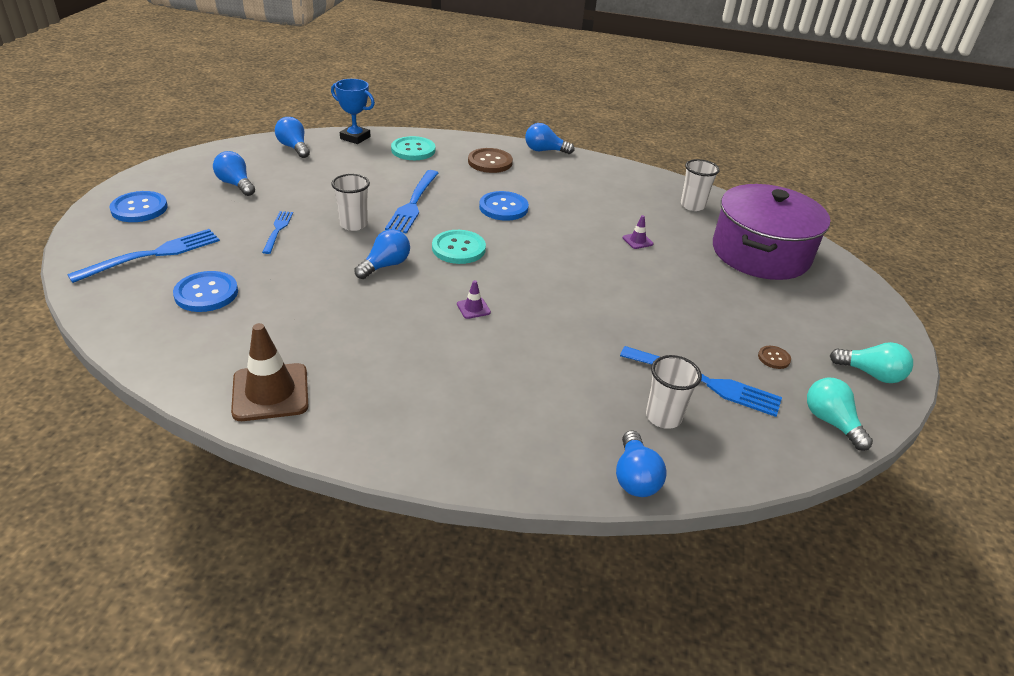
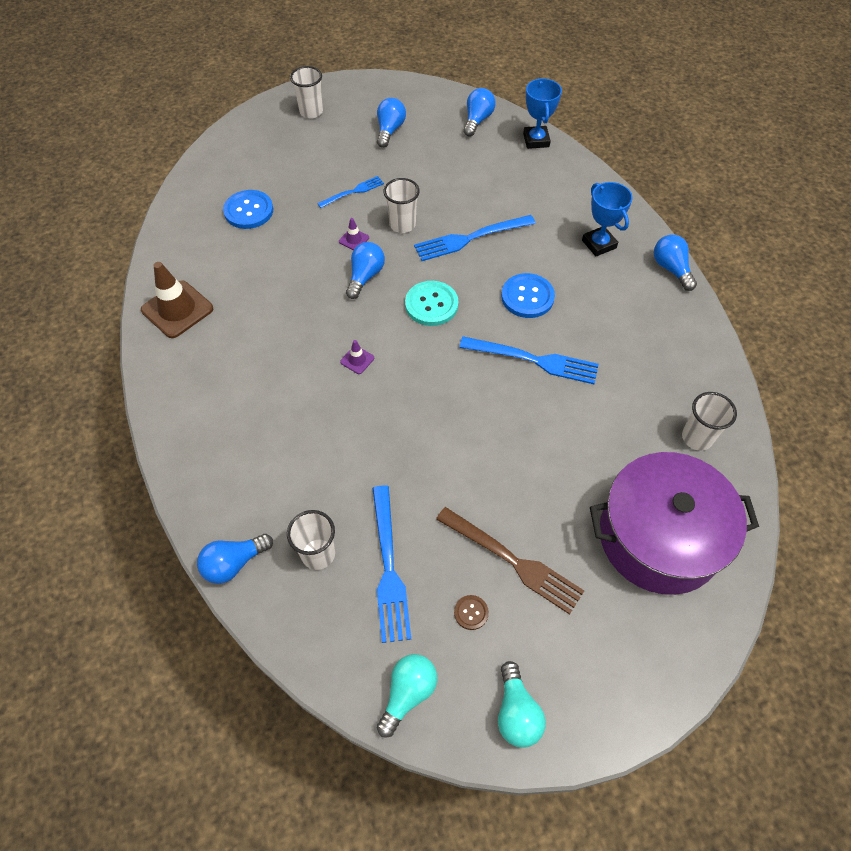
camera: 60 degrees right, 20 degrees up
(139, 208) = (311, 112): blue button -> white cup
(154, 254) = (267, 157): blue fork -> blue fork (535, 360)
(385, 265) = (365, 276): blue light bulb -> blue light bulb turned 75 degrees counterclockwise
(413, 150) = (558, 185): turquoise button -> none
(490, 162) = (599, 244): brown button -> blue trophy
(637, 241) = (573, 421): purple traffic cone -> purple traffic cone (354, 239)
(741, 319) = (514, 561): none -> brown fork

